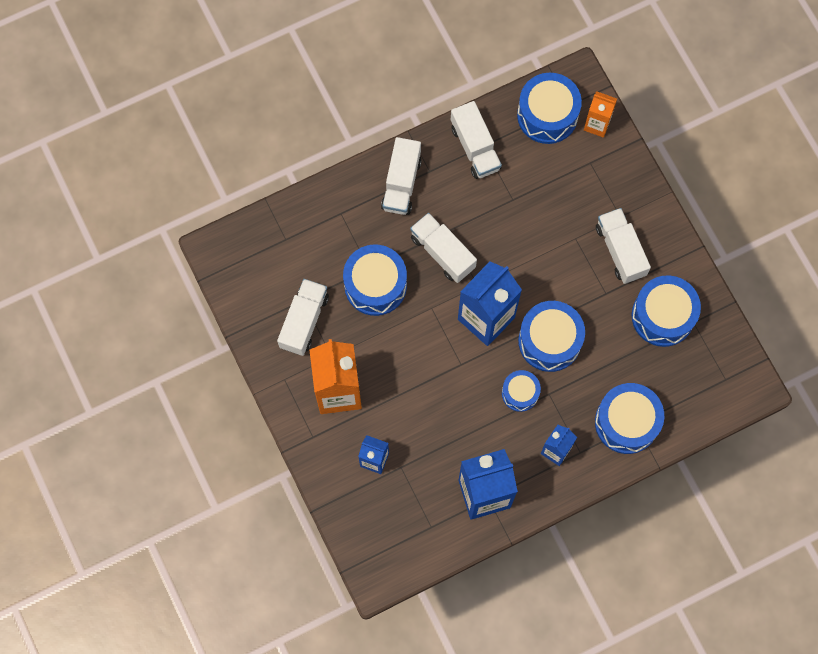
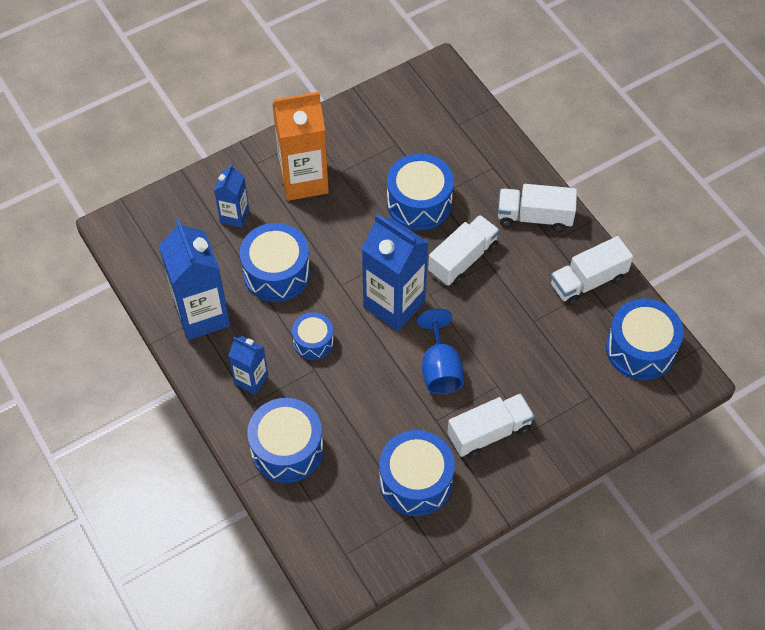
camera: 85 degrees right, 15 degrees down
(304, 321) = (374, 146): white truck -> none
(549, 341) = (375, 366): blue drum -> blue drum (276, 273)
(555, 285) = (440, 368): none -> blue goblet
(597, 124) = (639, 400): orange carton -> none

